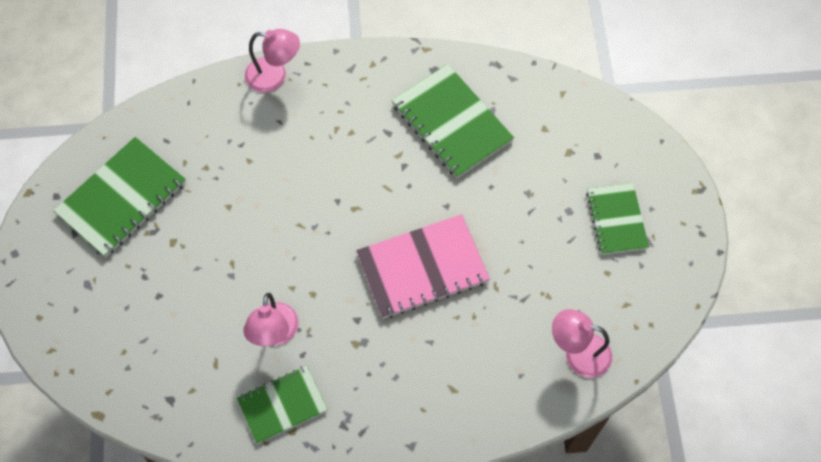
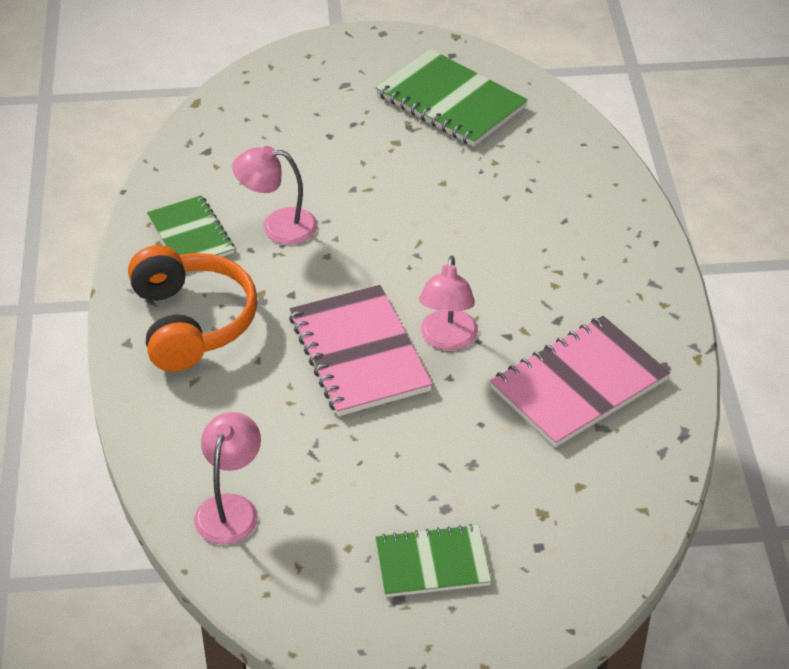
camera: 90 degrees right, 20 degrees down
(274, 76) = (631, 214): pink lamp -> pink lamp (447, 339)
(388, 396) = (191, 322): none -> orange headphones
(452, 123) = (579, 384): green notebook -> pink notebook

